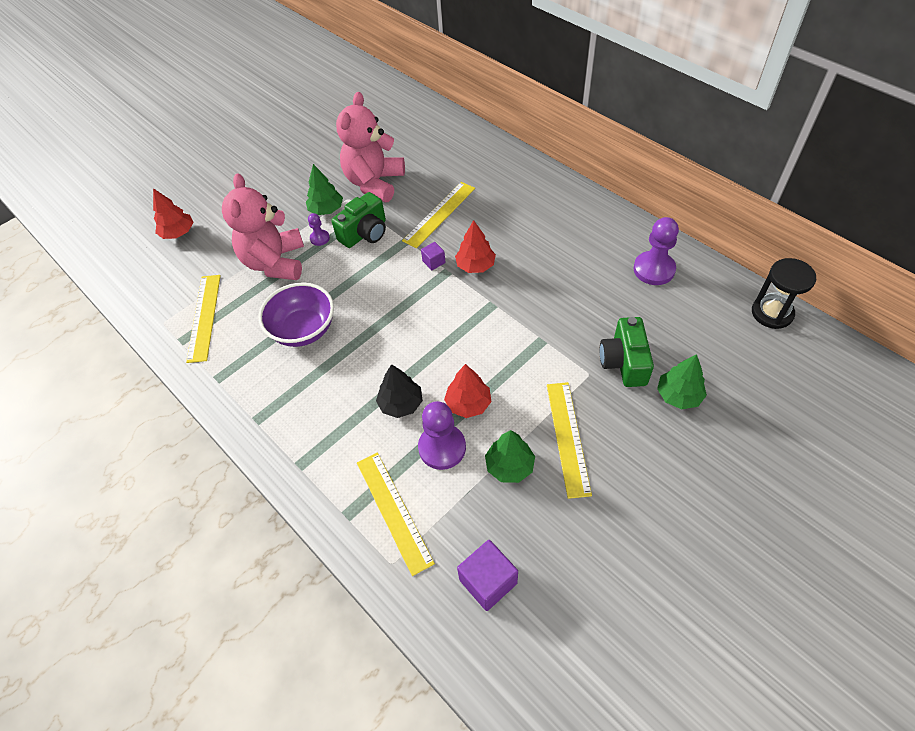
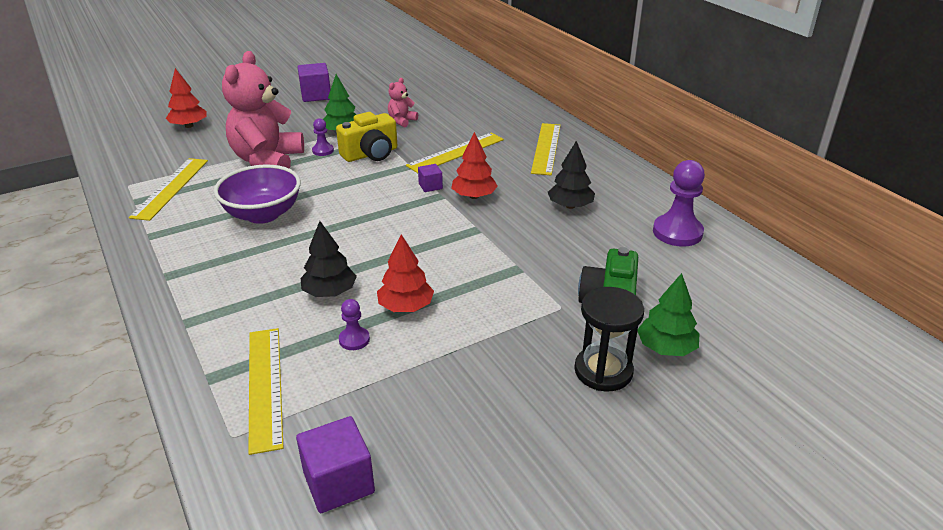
camera: 10 degrees right, 20 degrees down
(279, 164) = (316, 95): none -> purple cube
(365, 233) = (371, 154): green camera -> yellow camera
(374, 183) = (402, 121): pink teddy bear -> pink teddy bear, size x0.44
(442, 447) = (354, 340): purple pawn -> purple pawn, size x0.52
(509, 466) = (425, 373): green tree -> none
(559, 259) = (570, 206): none -> black tree
(567, 437) = (509, 360): yellow ruler -> yellow ruler (546, 148)
(772, 313) = (813, 294): black hourglass -> black hourglass (603, 371)

